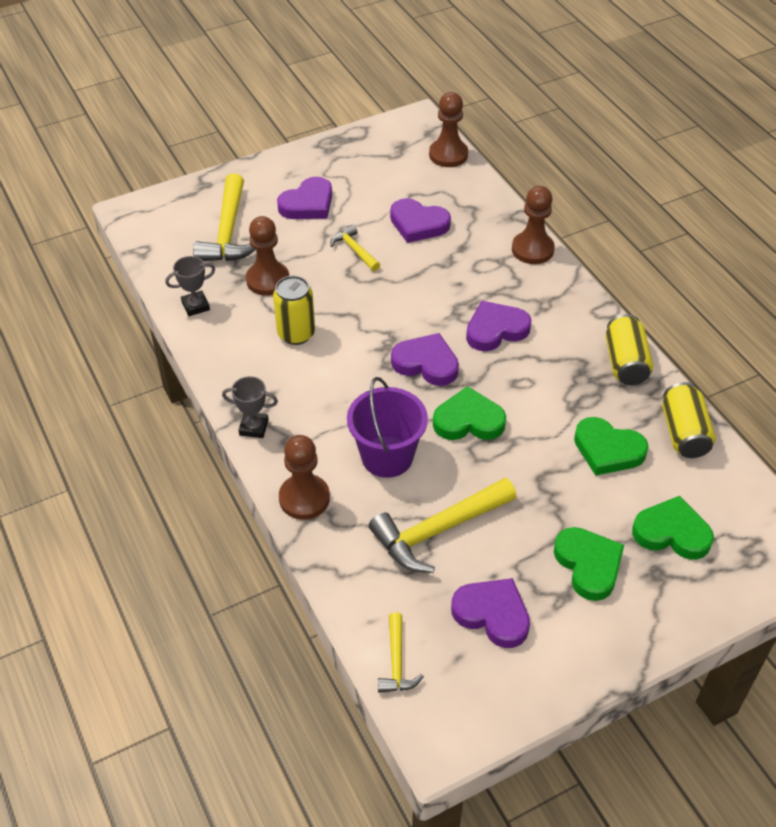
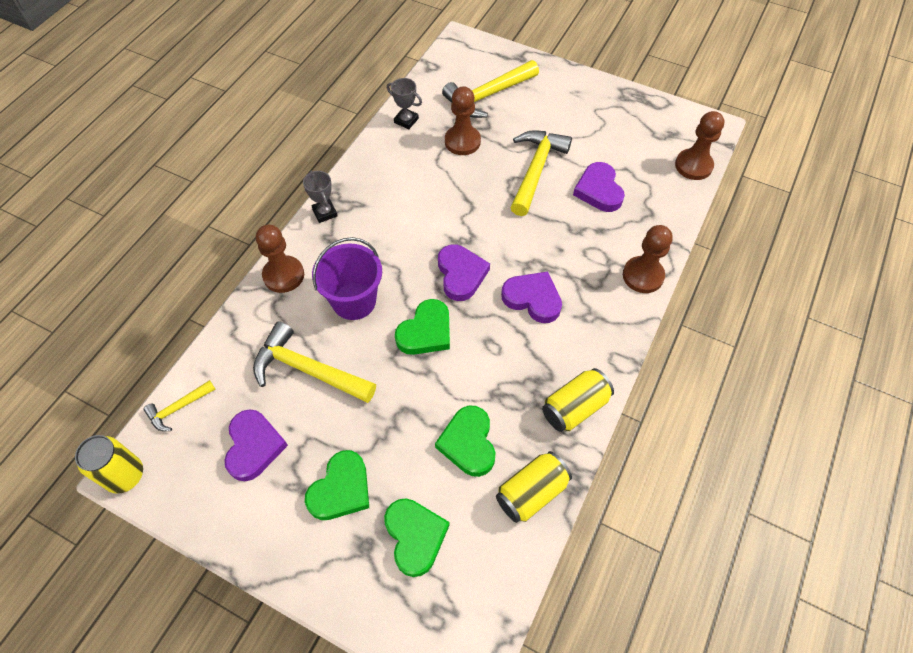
camera: 55 degrees right, 10 degrees up
(296, 334) = (426, 185): yellow can -> yellow can (125, 475)
(308, 204) = (556, 119): purple heart -> none
(354, 250) = (536, 170): yellow hammer -> yellow hammer, size x1.90
(468, 420) = (426, 331): green heart -> green heart turned 75 degrees clockwise

